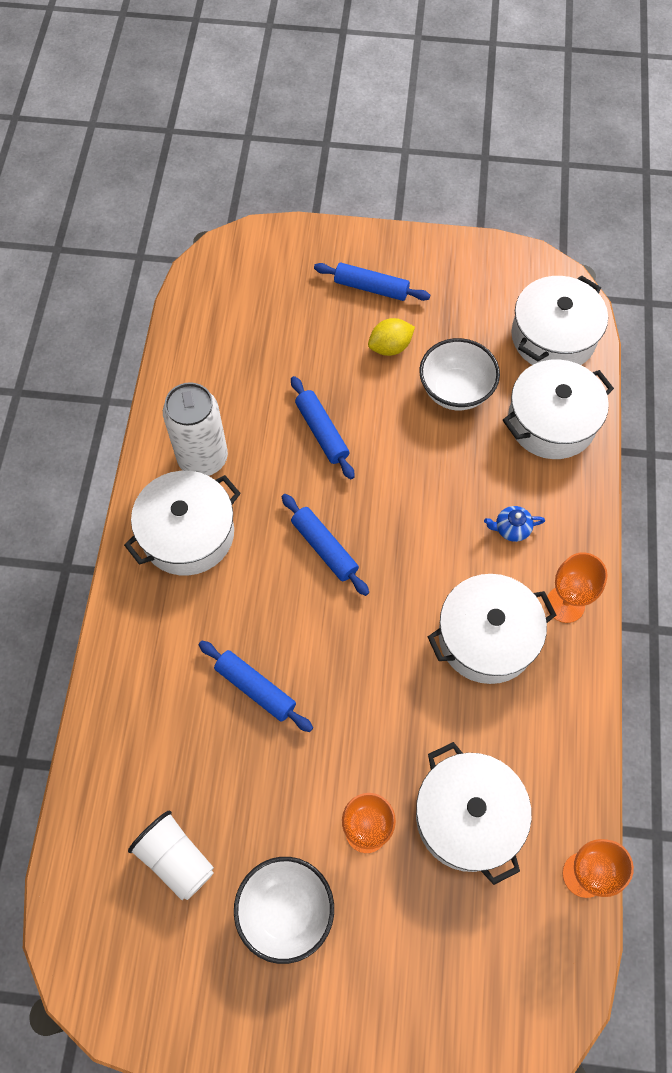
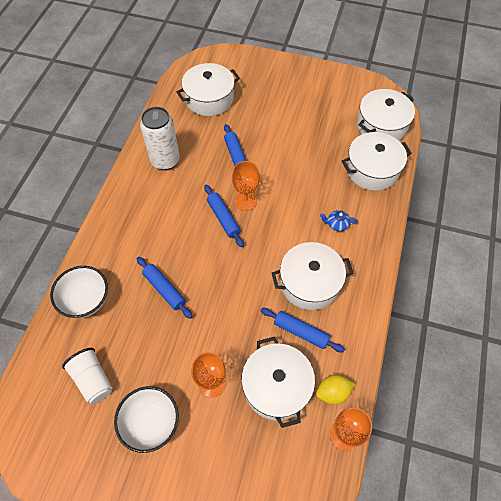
camera: 10 degrees right, 5 degrees down
(188, 533) = (146, 199): white pot -> white pot (209, 99)
(371, 288) = (281, 87): blue rolling pin -> blue rolling pin (301, 332)
(390, 347) = (285, 118): yellow lemon -> yellow lemon (333, 392)
(455, 390) = (318, 146): white bowl -> white bowl (86, 300)
(565, 604) = (361, 271): orange goblet -> orange goblet (246, 201)

